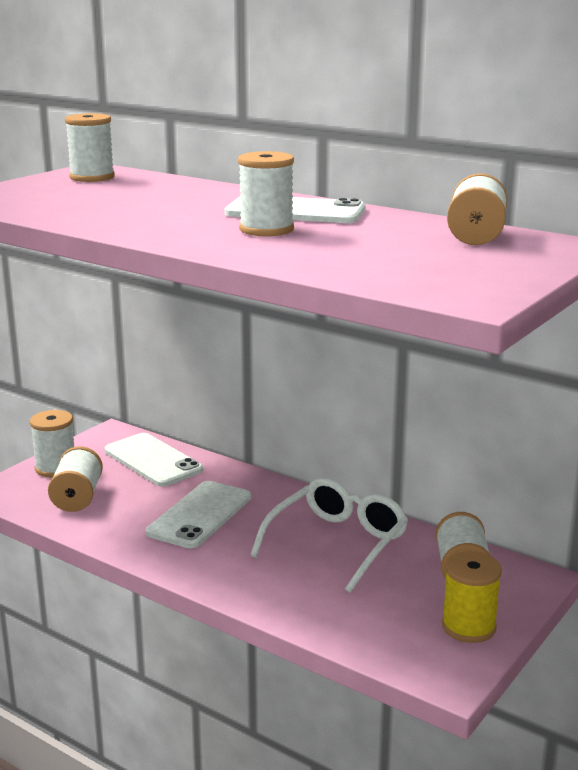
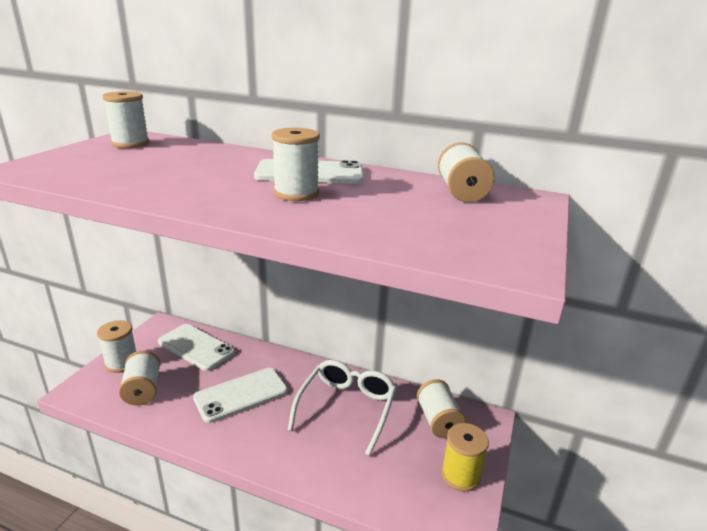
camera: 15 degrees left, 5 degrees up
(200, 515) = (241, 394): white phone -> white phone turned 45 degrees clockwise

